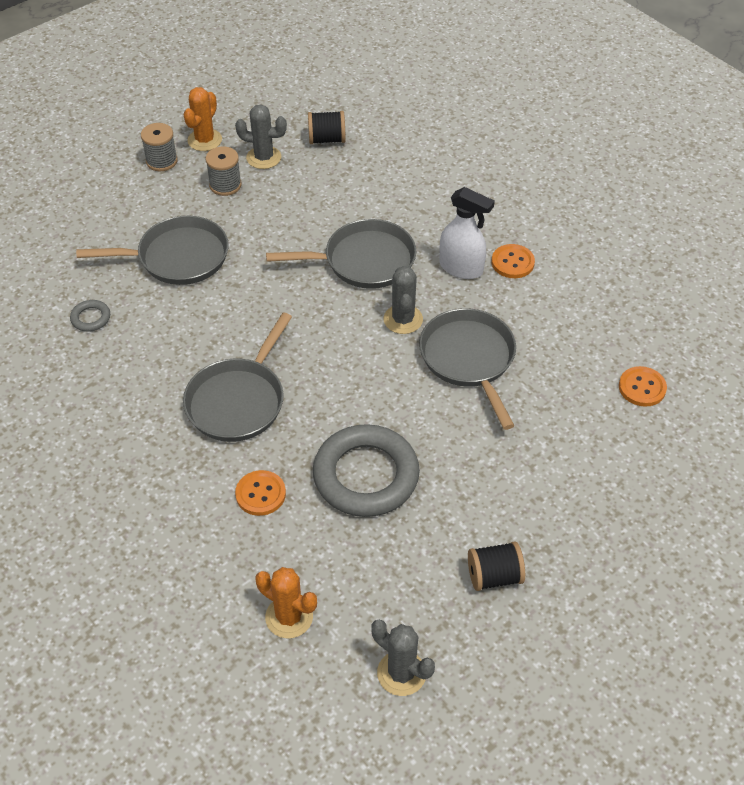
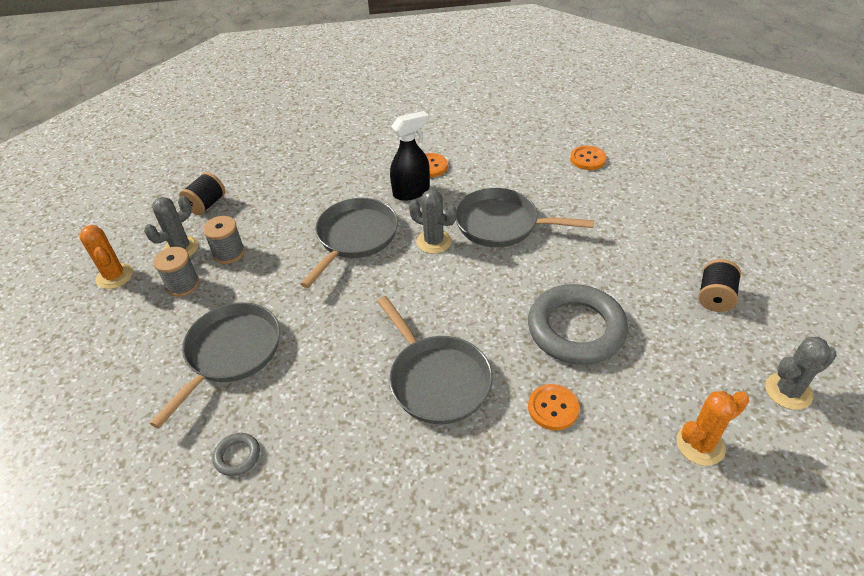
camera: 55 degrees left, 5 degrees down
(161, 161) = (102, 316): grey spool -> grey spool (229, 253)
(461, 268) = (411, 192): white spray bottle -> black spray bottle

